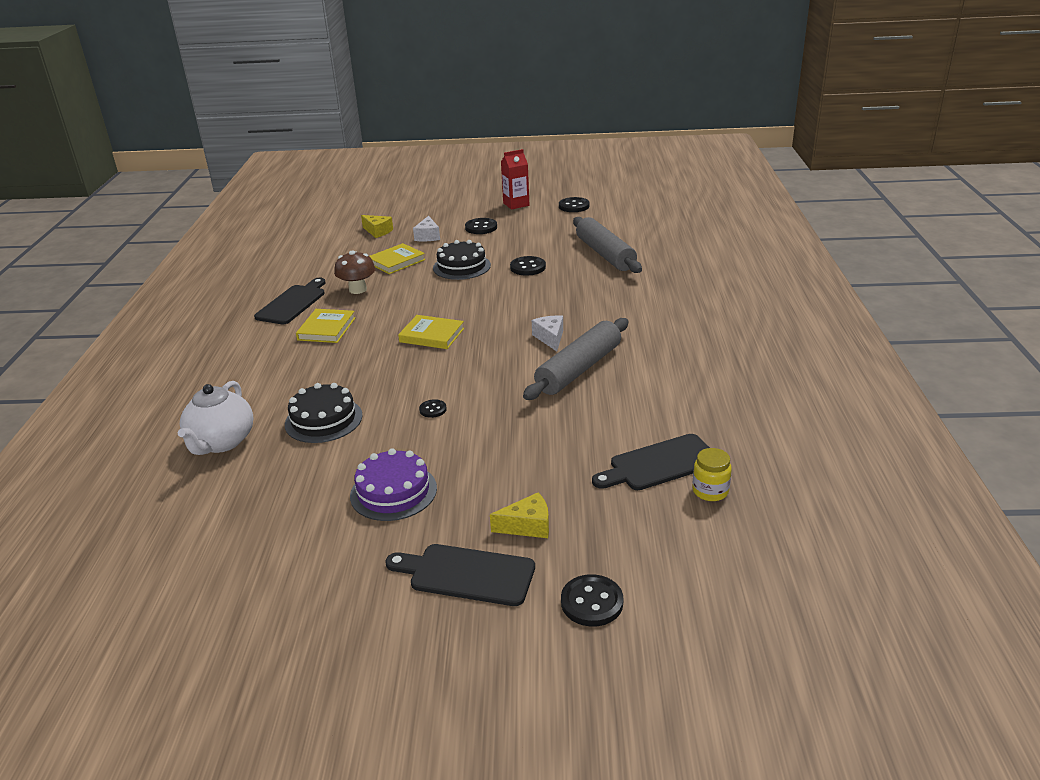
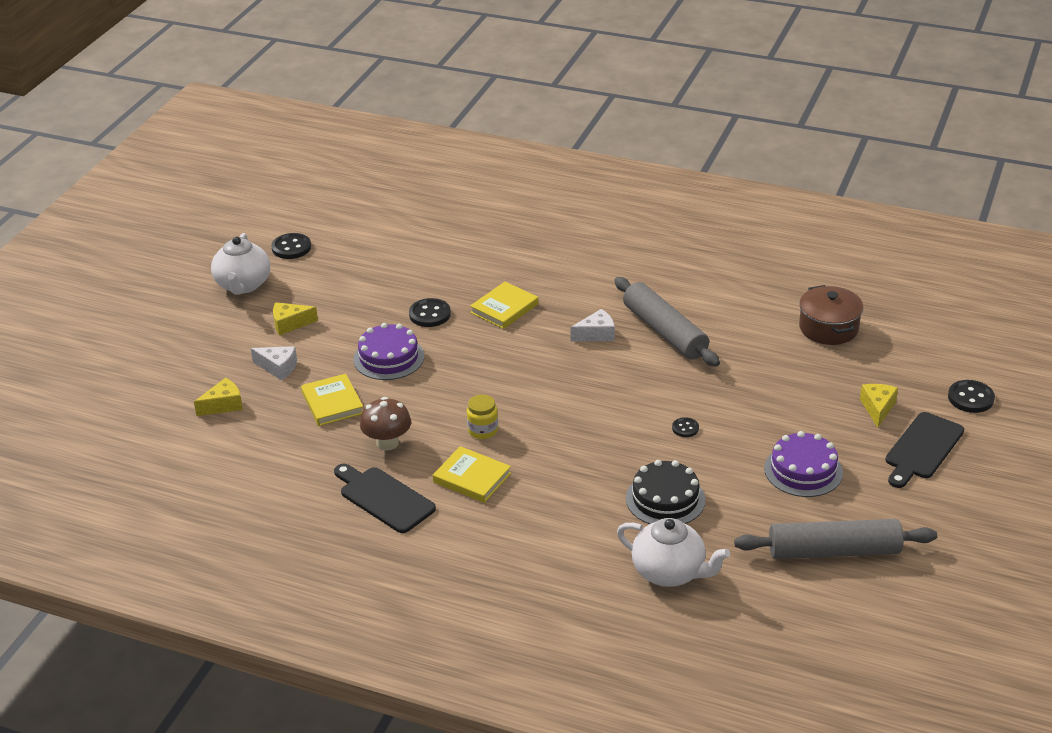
camera: 70 degrees left, 5 degrees up
(432, 335) = (539, 406): yellow book -> yellow book (504, 308)
(461, 266) = (389, 358): black cake -> purple cake
(481, 227) = (290, 324): black button -> yellow cheese
(516, 204) = (243, 285): red carton -> white teapot
(550, 338) = (596, 334): white cheese -> white cheese turned 150 degrees clockwise
(605, 254) = (440, 259): grey rolling pin -> grey rolling pin (834, 551)
(659, 464) = (828, 328): black cutting board -> brown pot
(710, 491) = (871, 315): yellow jar -> yellow jar (483, 430)

